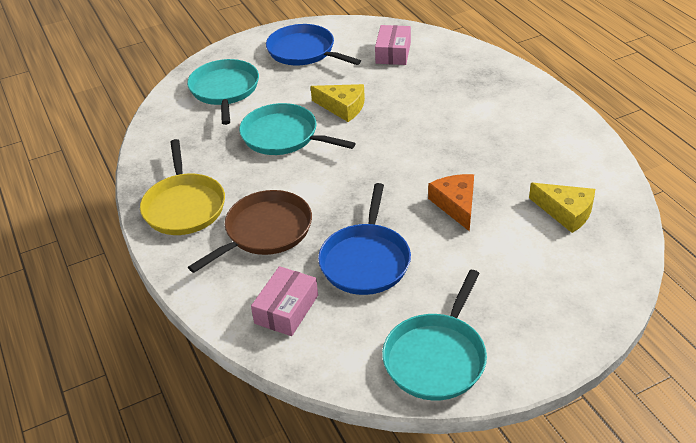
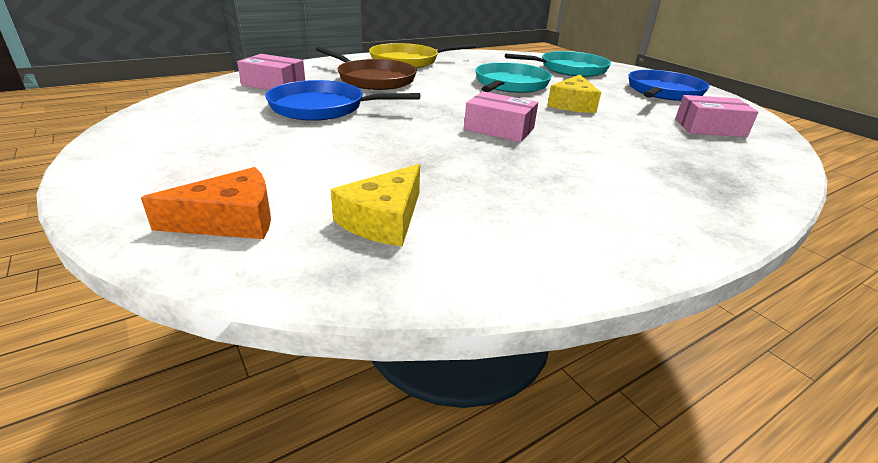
camera: 80 degrees right, 10 degrees down
(409, 154) = (499, 129): none -> pink box
(436, 357) = (166, 129): turquoise pan -> none
(456, 204) = (405, 148): orange cheese -> orange cheese (230, 220)

